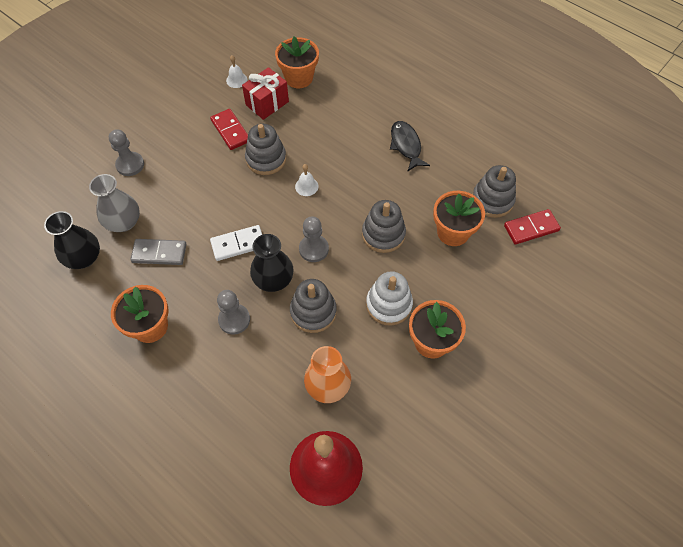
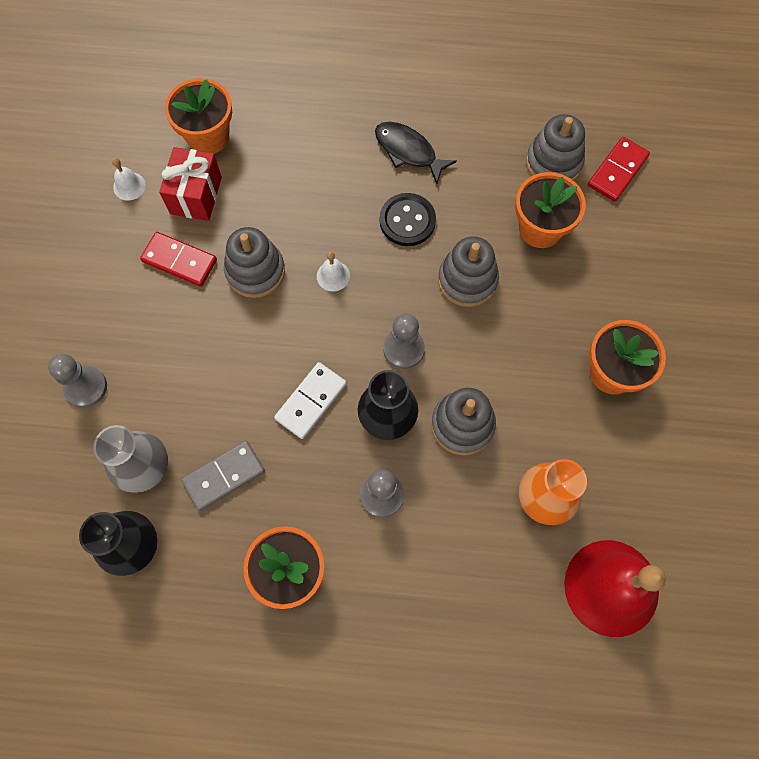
camera: 35 degrees left, 10 degrees up
(374, 182) = (407, 221): none -> black button
(389, 304) = (537, 360): white stacking toy -> none

